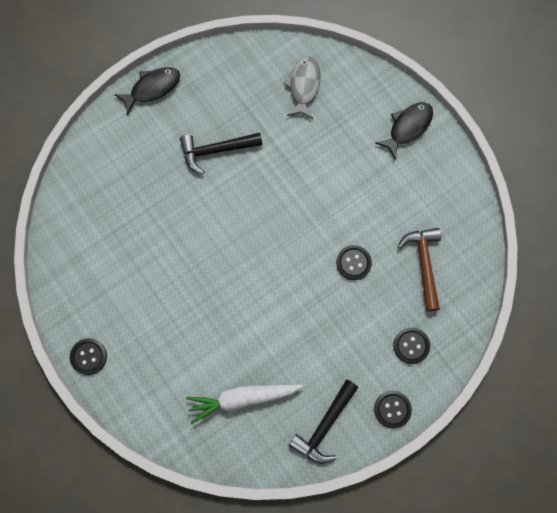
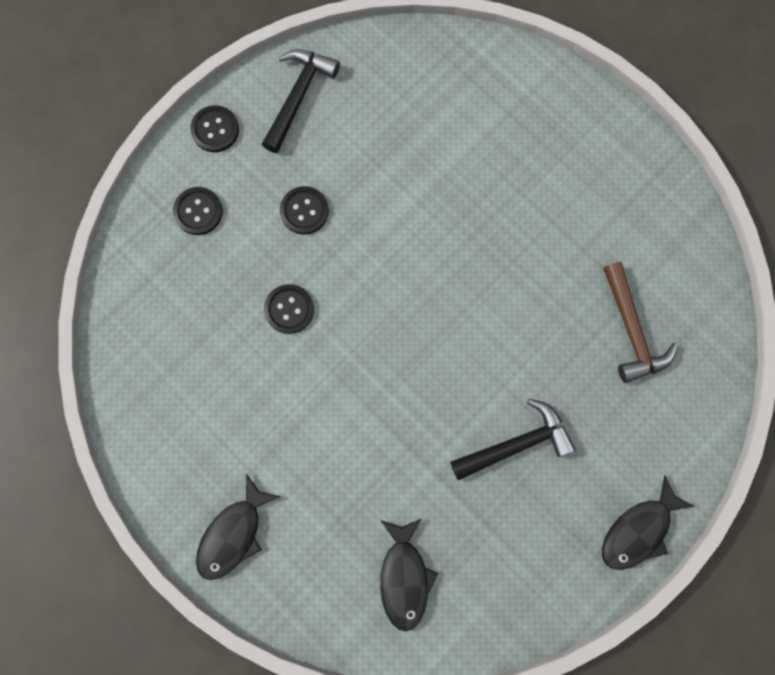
camera: 170 degrees right, 5 degrees up
(88, 356) = (615, 128): black button -> black button (304, 211)
(242, 398) = (407, 111): white carrot -> none
(304, 86) = (404, 577): grey fish -> black fish
(424, 264) = (190, 324): brown hammer -> brown hammer (631, 330)

